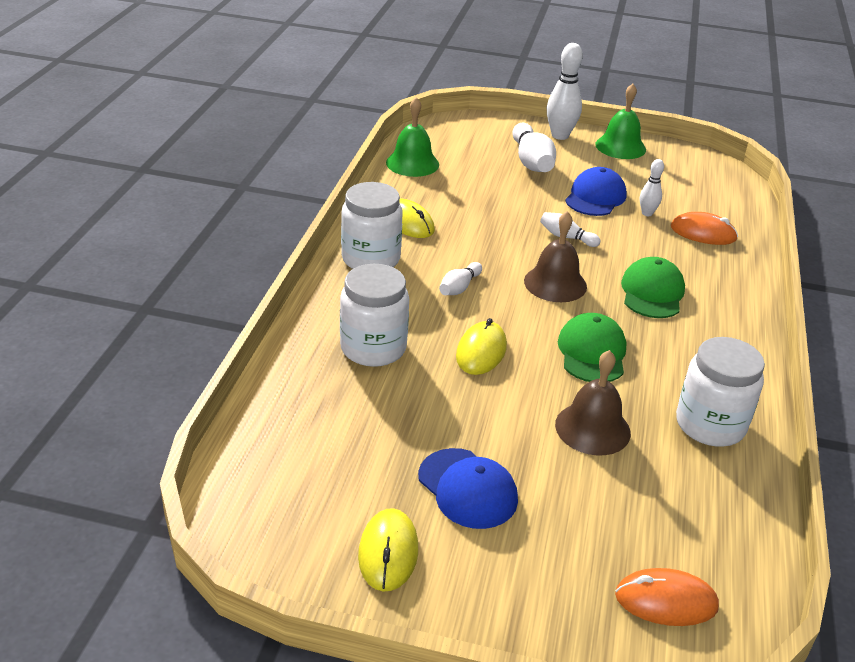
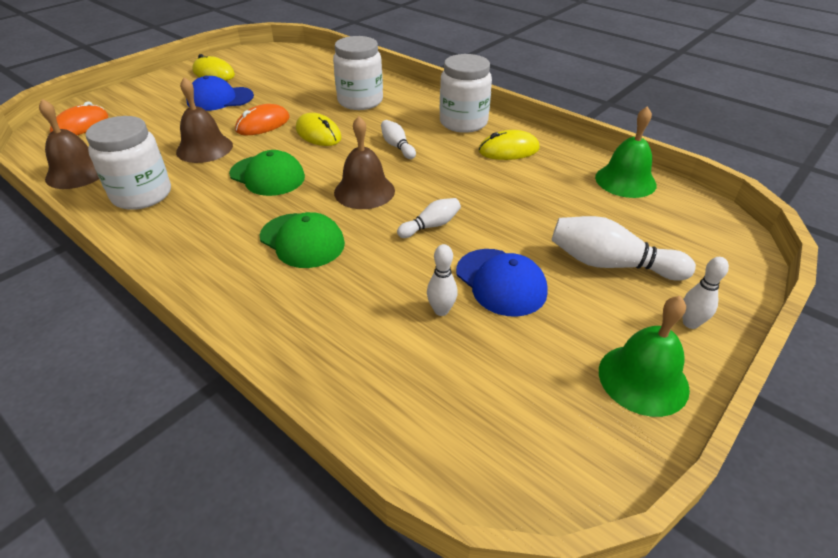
camera: 120 degrees right, 5 degrees up
(560, 135) = (690, 323): white bowling pin -> white bowling pin, size x0.56
(703, 233) = (367, 341): orange mouse -> orange mouse (263, 124)
(740, 510) = (77, 172): none -> brown bell

